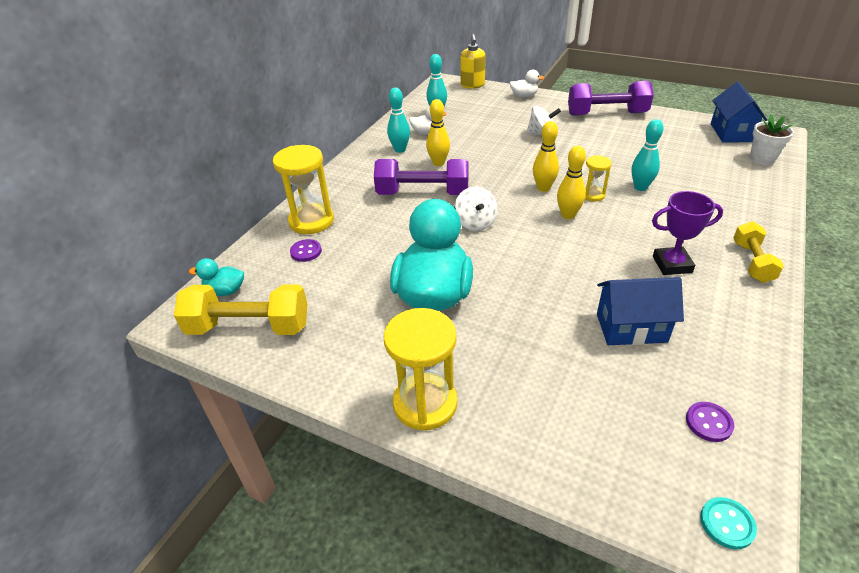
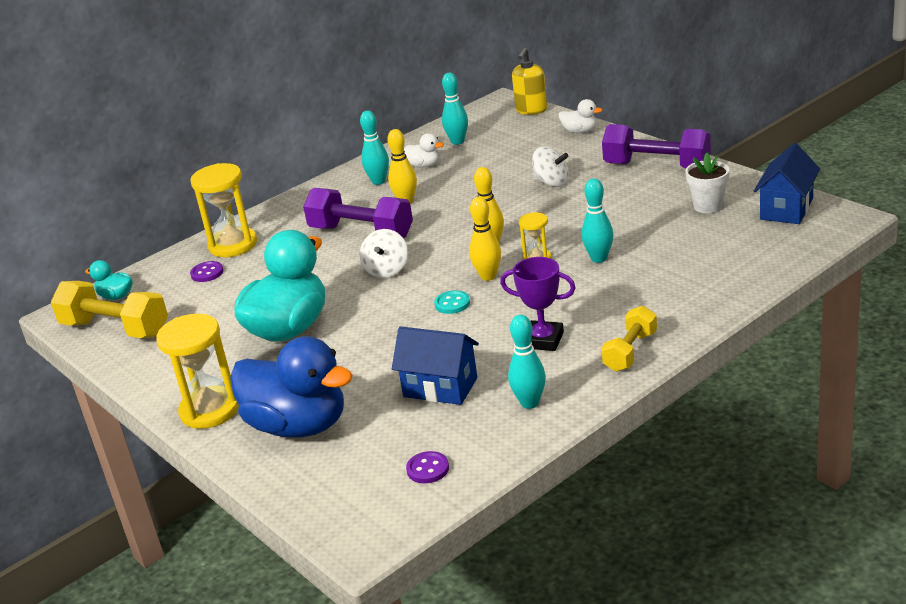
camera: 25 degrees right, 10 degrees down
(534, 401) = (298, 426): none -> blue duck
(725, 327) = (529, 403): none -> turquoise bowling pin
(727, 524) = (365, 533): turquoise button -> turquoise button (452, 304)
(762, 159) = (784, 246): white flower pot -> white flower pot (708, 206)

